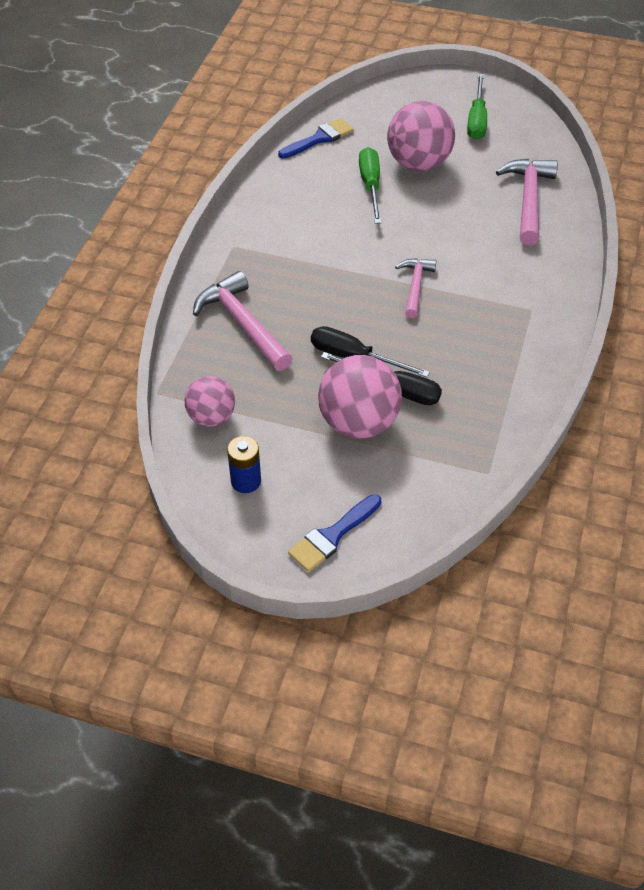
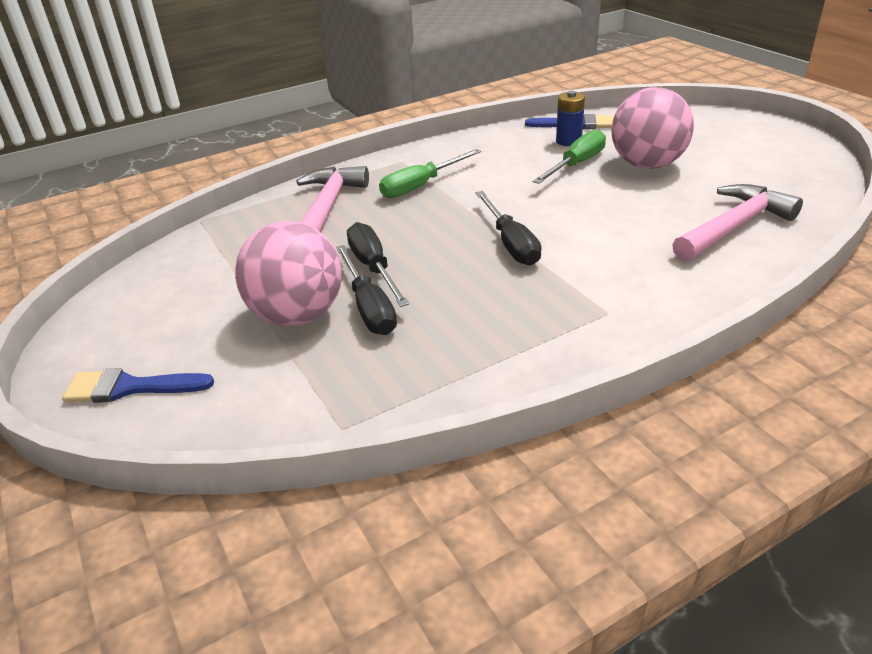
camera: 45 degrees right, 15 degrees down
(211, 417) = (204, 252): pink ball -> none
(246, 481) = (149, 306): blue battery -> blue battery (568, 141)
(415, 286) = (510, 243): pink hammer -> black screwdriver
(476, 120) = (755, 155): green screwdriver -> green screwdriver (421, 186)

